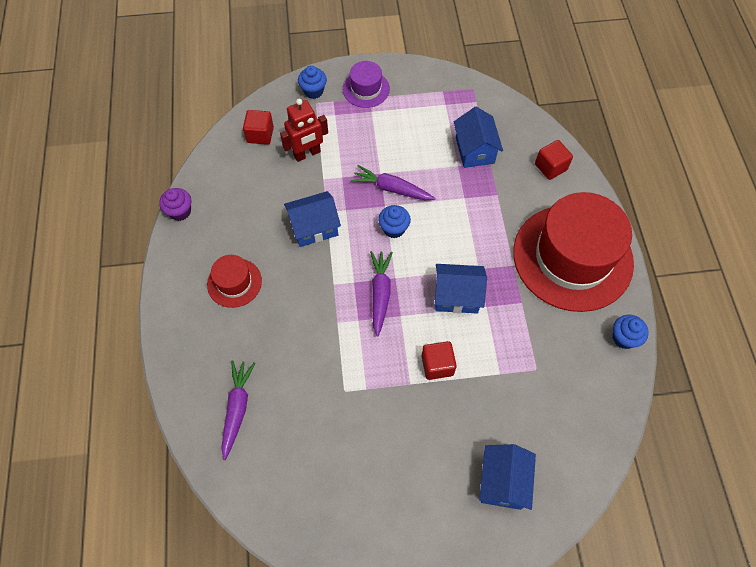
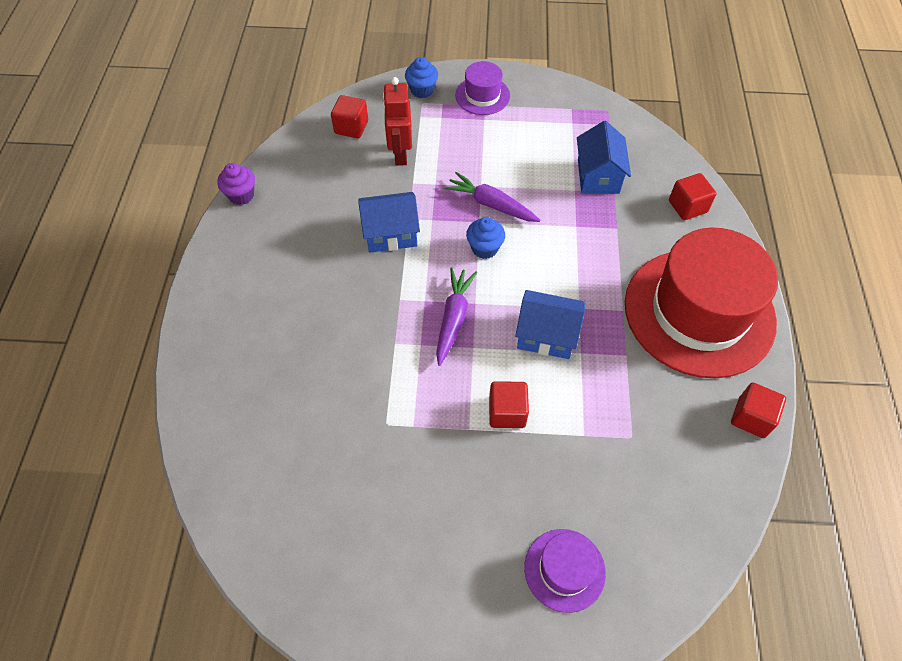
camera: 10 degrees right, 5 degrees down
(234, 282) = (284, 280): red hat -> none
(237, 408) = (252, 423): purple carrot -> none
(307, 154) = (400, 154): red robot -> red robot turned 105 degrees clockwise
(502, 482) = (564, 570): blue house -> purple hat
(624, 338) = (751, 417): blue cupcake -> red cube

